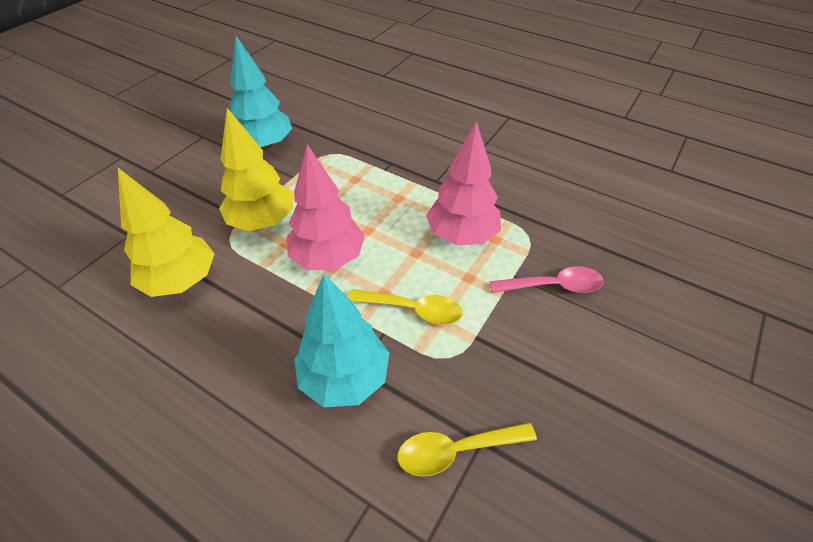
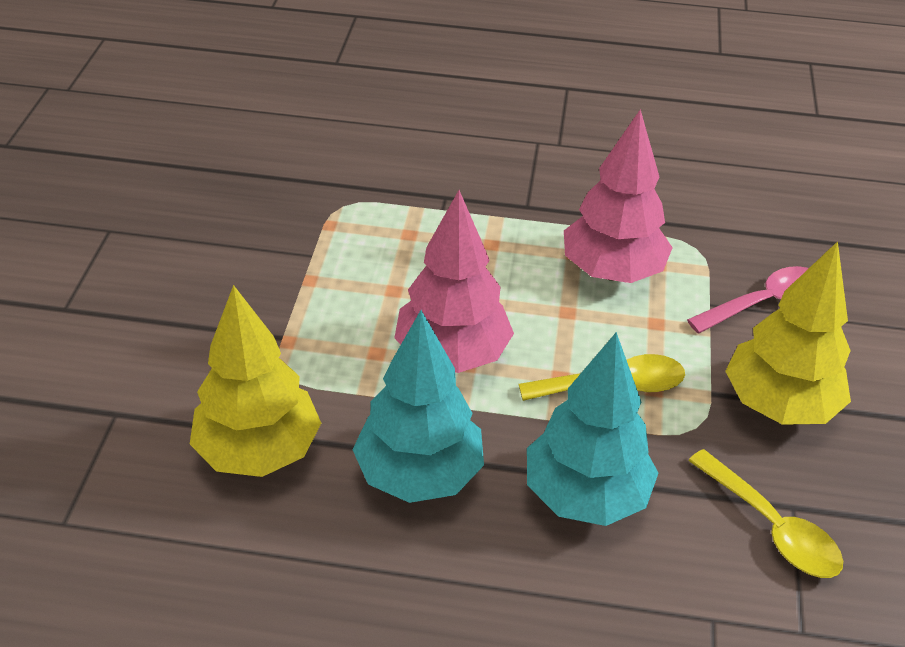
camera: 25 degrees left, 5 degrees down
(262, 221) = (316, 333): yellow tree -> yellow tree (778, 405)
(265, 145) = (228, 219): turquoise tree -> turquoise tree (419, 474)
(456, 451) = (772, 527): yellow spoon -> yellow spoon turned 90 degrees counterclockwise

